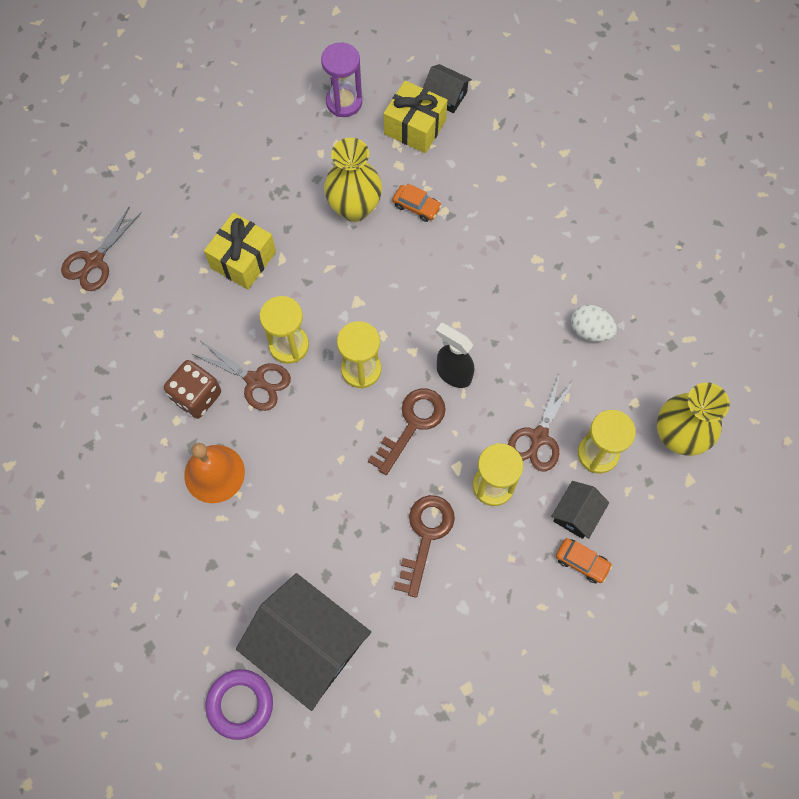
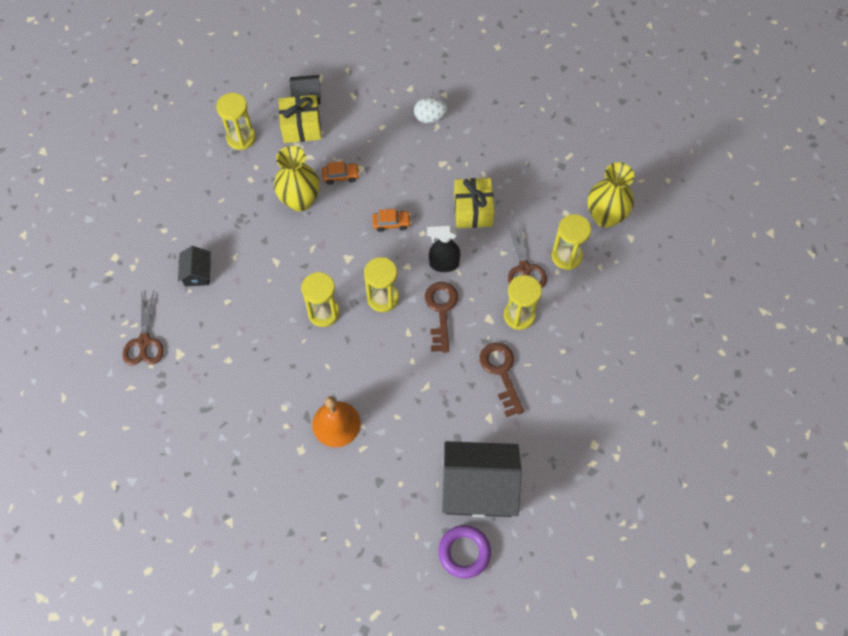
camera: 35 degrees left, 5 degrees down
(196, 396) = (286, 383): brown dice -> none
(243, 260) = (250, 278): yellow gift -> yellow gift (473, 210)
(255, 380) = (318, 348): brown scissors -> none
(344, 102) = (241, 138): purple hourglass -> yellow hourglass
(576, 514) = (581, 299): black house -> black house (197, 273)
(582, 562) = (605, 325): orange car -> orange car (391, 223)
(590, 330) = (507, 186): white egg -> white egg (430, 117)

